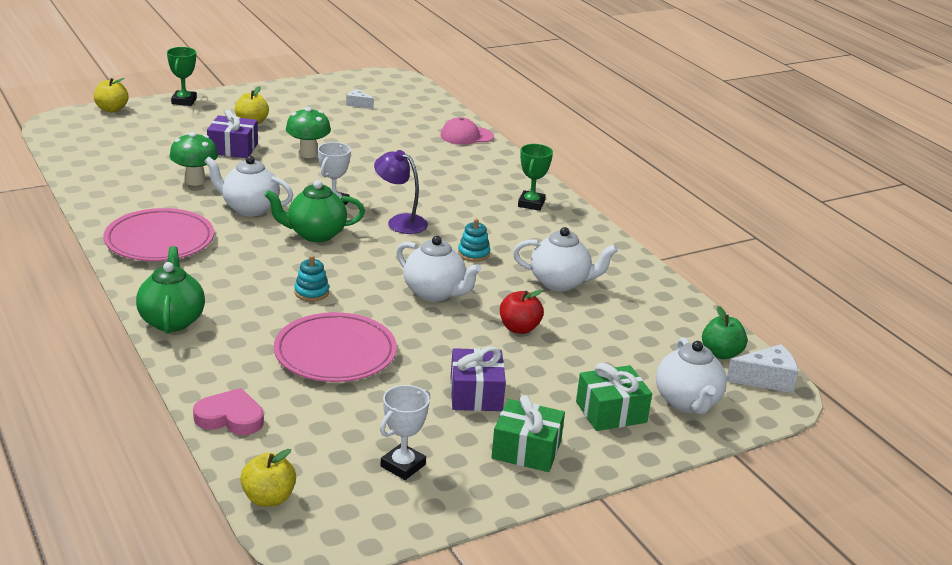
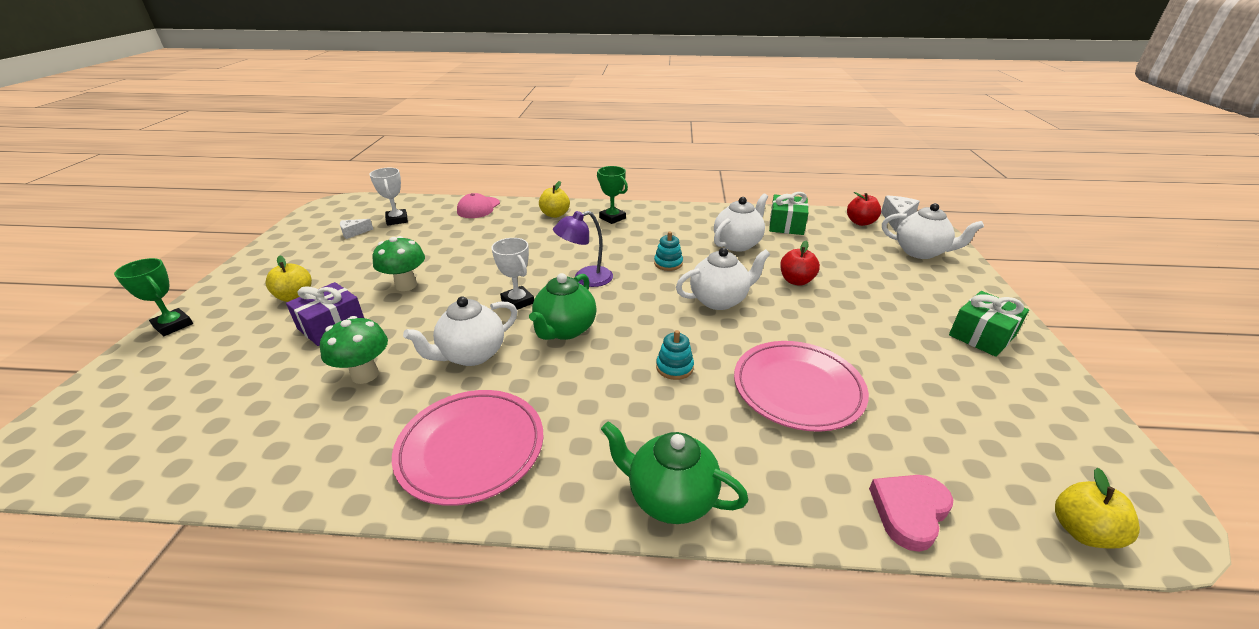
camera: 55 degrees left, 5 degrees up
(112, 109) = (89, 388): yellow apple -> yellow apple (555, 214)
(403, 465) = (1009, 410): white trophy -> white trophy (397, 220)
(476, 394) = (892, 332): purple gift -> none
(611, 412) = (929, 283): green gift -> green gift (786, 225)
(721, 353) = (860, 222): green apple -> red apple

